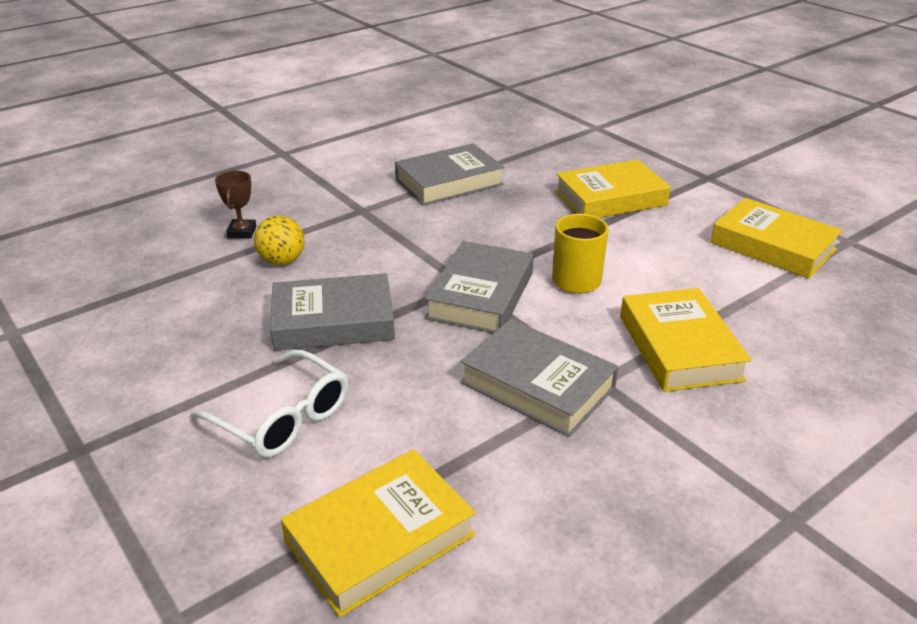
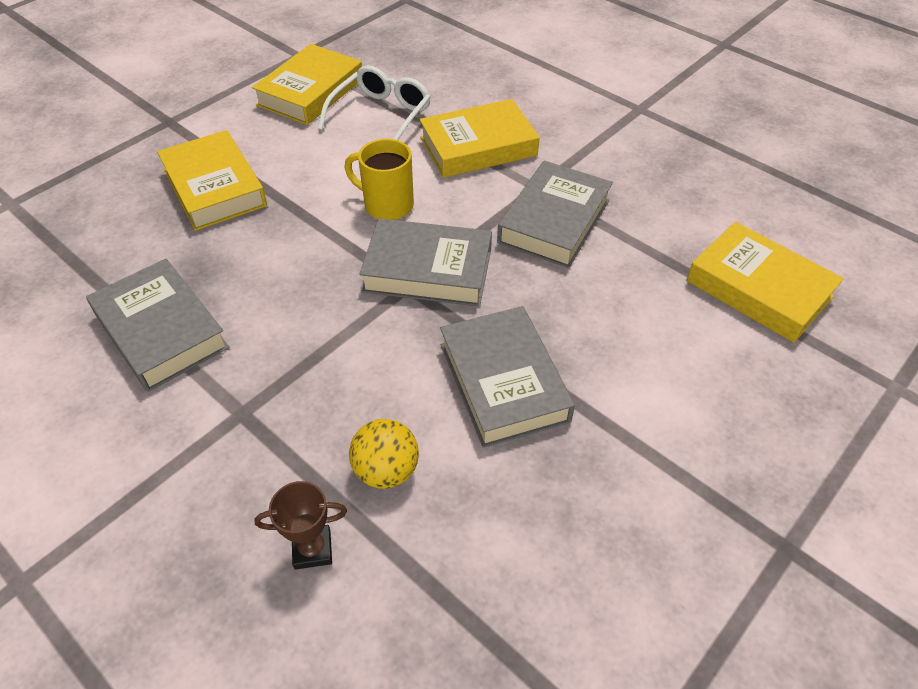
camera: 100 degrees left, 15 degrees up
(283, 418) = (665, 384): white glasses -> white glasses (381, 116)

